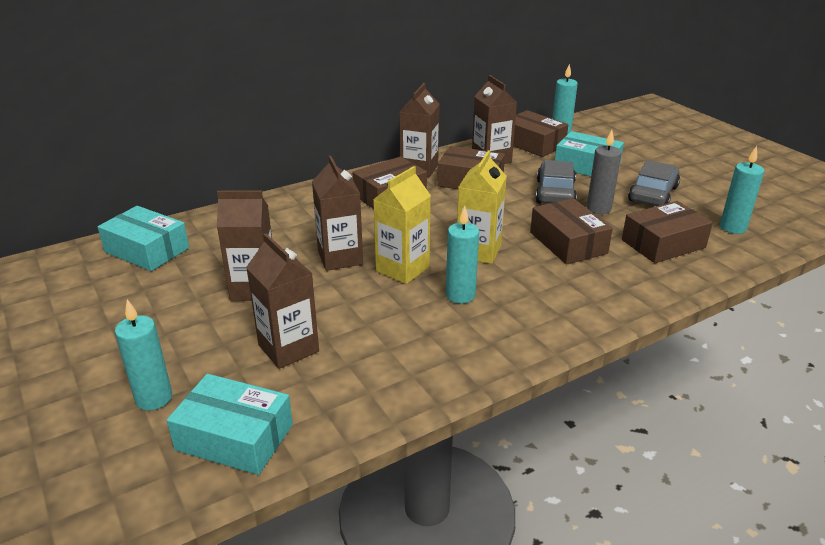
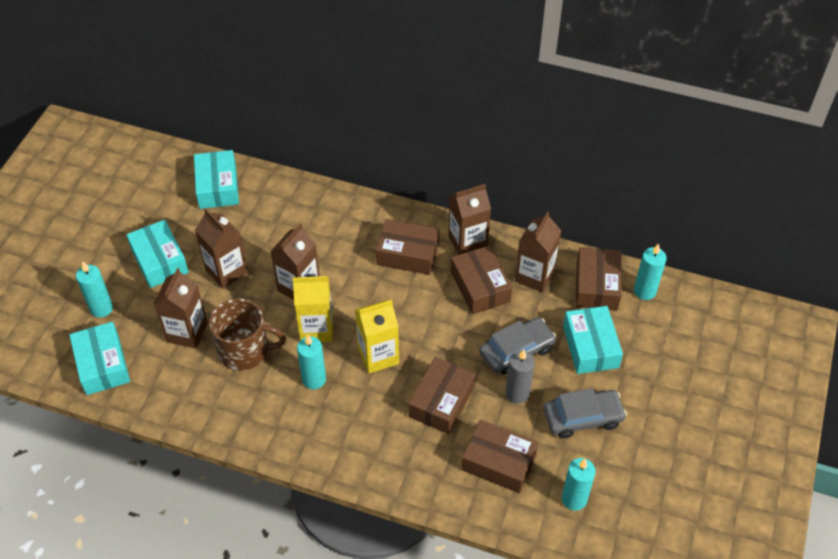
camera: 50 degrees right, 20 degrees up
(166, 324) = (159, 261): none -> turquoise box
(368, 320) = (245, 350): none -> brown mug

